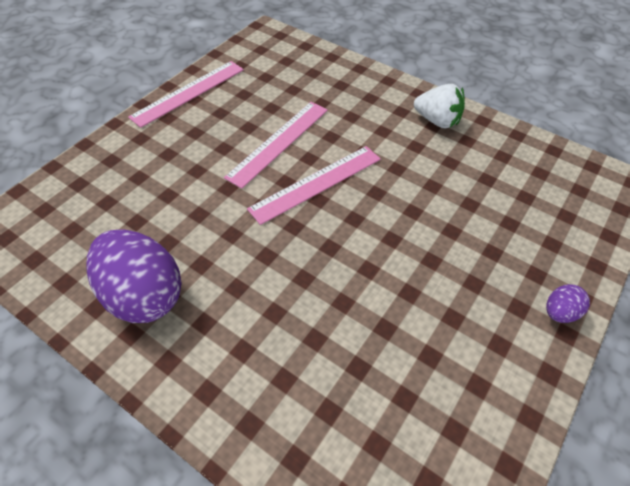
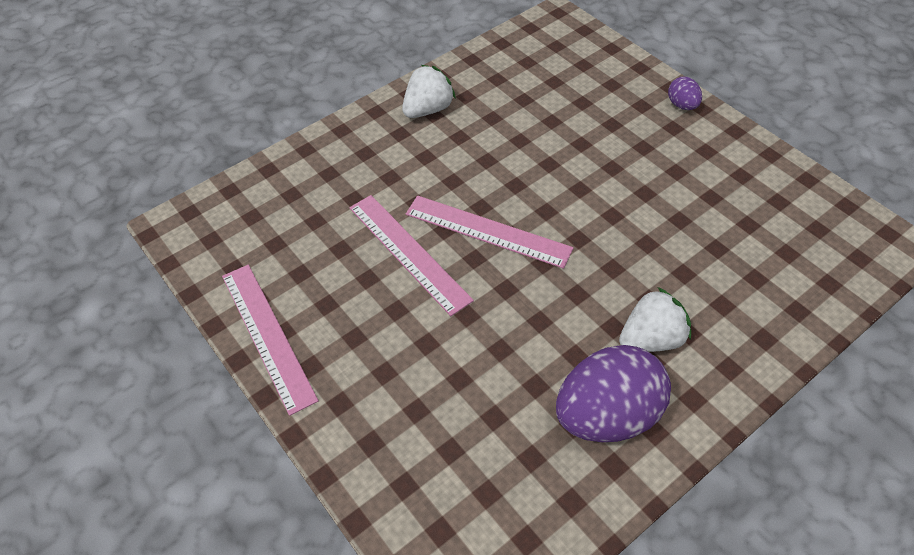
camera: 70 degrees left, 0 degrees up
(228, 319) = (651, 339): none -> white strawberry
(316, 183) = (487, 231): pink ruler -> pink ruler turned 45 degrees counterclockwise

